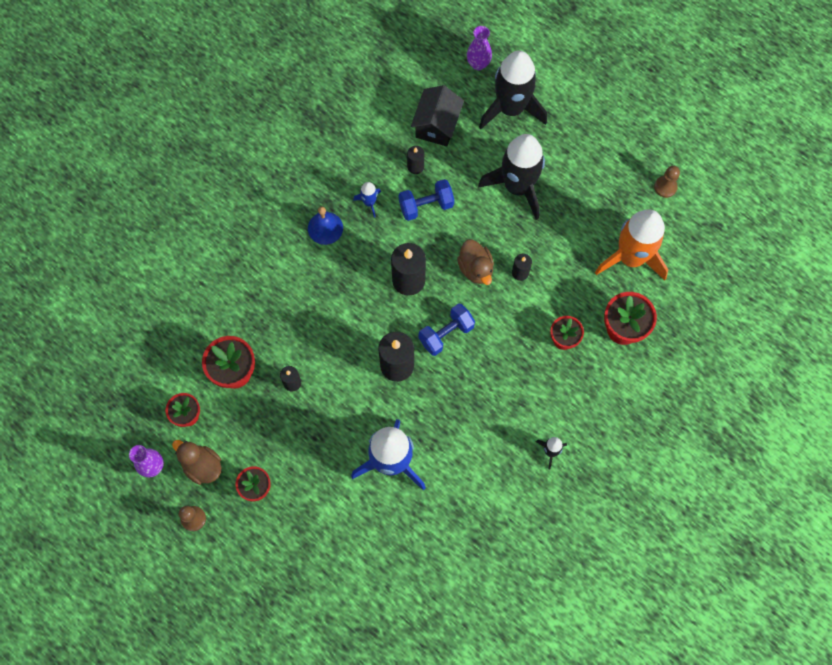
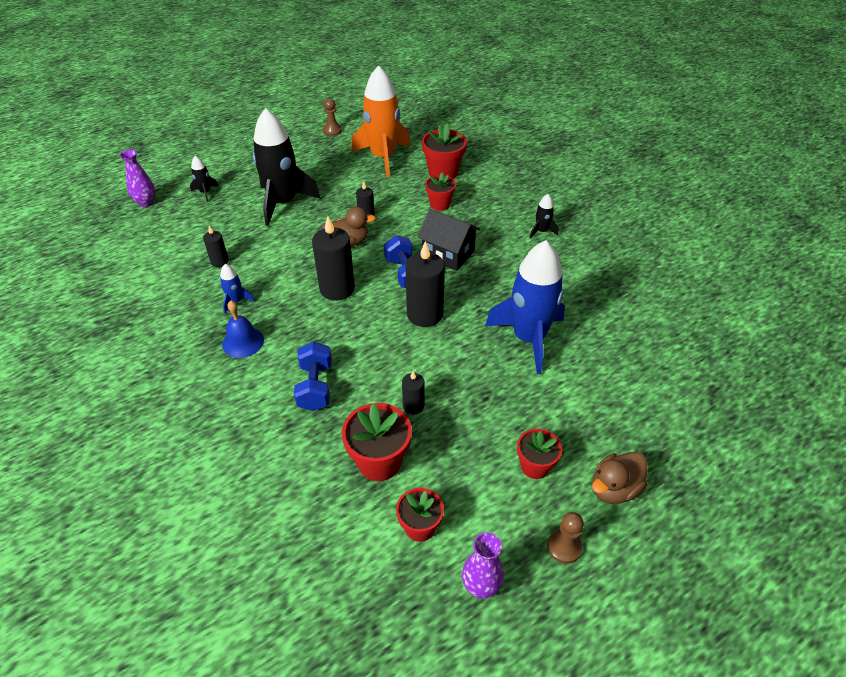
camera: 75 degrees left, 25 degrees down
(202, 466) = (494, 522): brown duck -> brown duck (614, 489)
(426, 205) = (265, 262): blue dumbbell -> blue dumbbell (315, 387)
(437, 125) = (187, 239): black house -> black house (448, 254)
(511, 108) = (205, 192): black rocket -> black rocket, size x0.42

